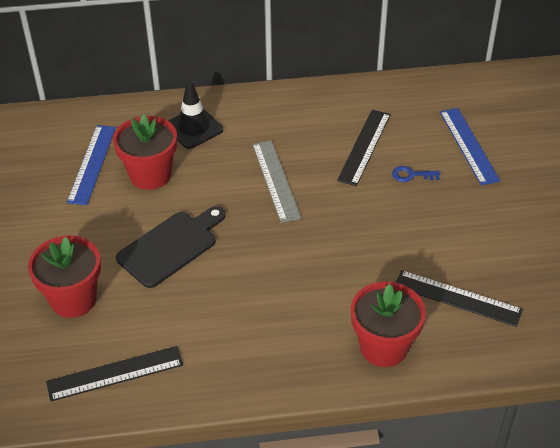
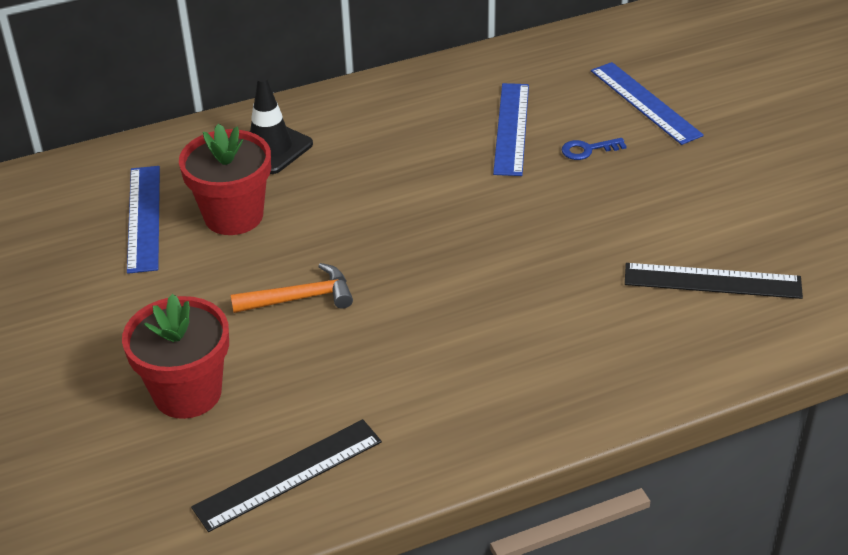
camera: 15 degrees left, 5 degrees down
(171, 246) = (300, 298): black cutting board -> orange hammer
(276, 180) = (411, 189): grey ruler -> none
(364, 147) = (511, 128): black ruler -> blue ruler
(383, 347) = (644, 360): red flower pot -> none

